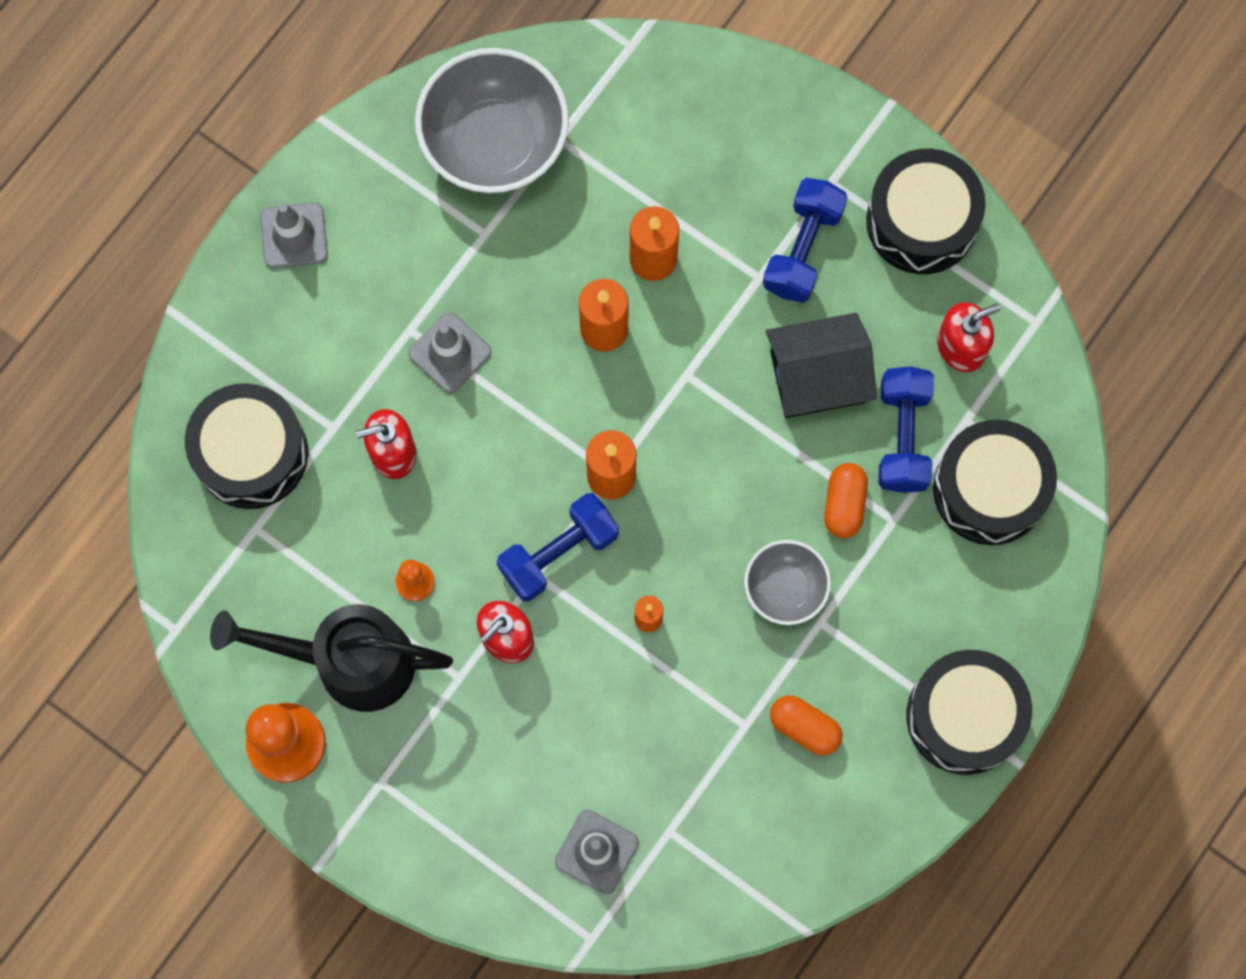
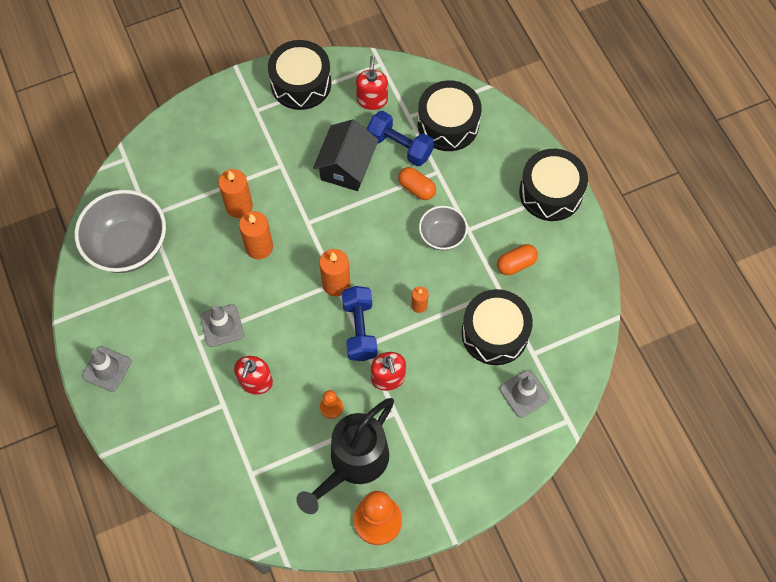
camera: 60 degrees left, 10 degrees down
(251, 453) = (209, 454): black drum -> black drum (494, 333)
(802, 249) = (279, 139): blue dumbbell -> none

